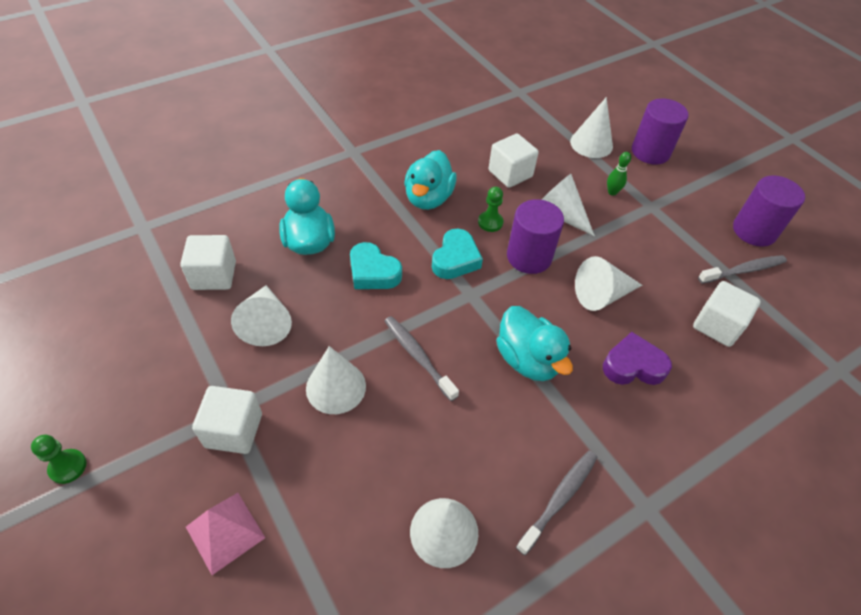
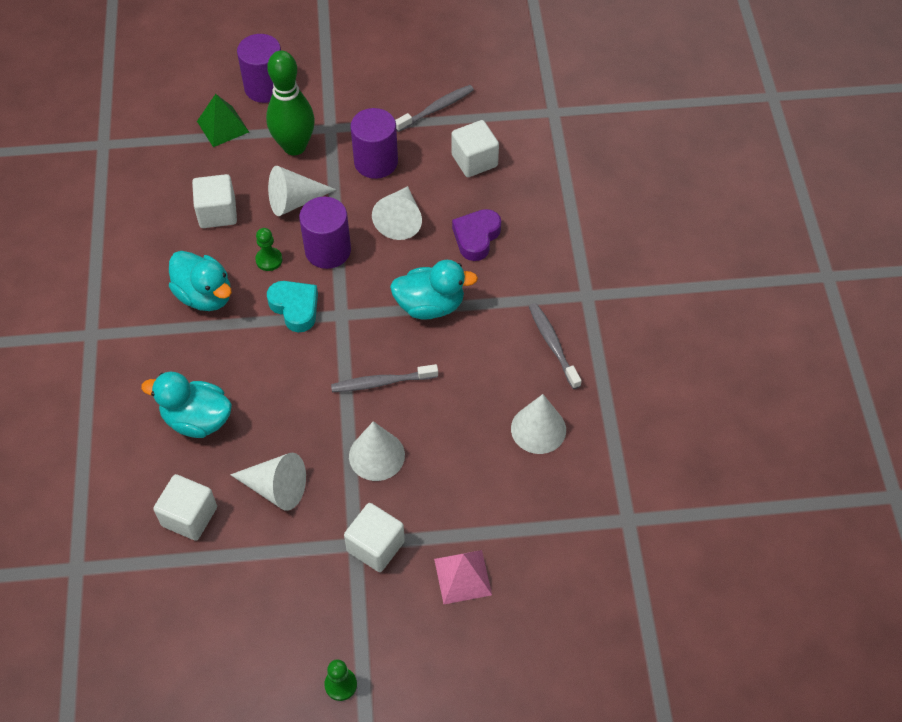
camera: 60 degrees left, 5 degrees up
(373, 272) = (269, 380): turquoise heart -> none
(591, 144) = (222, 126): white cone -> green pyramid
(612, 192) = (294, 146): green bowling pin -> green bowling pin, size x2.42
(743, 270) = (436, 109): grey toothbrush -> grey toothbrush turned 45 degrees clockwise
(754, 231) = (403, 74): purple cylinder -> purple cylinder (376, 162)

